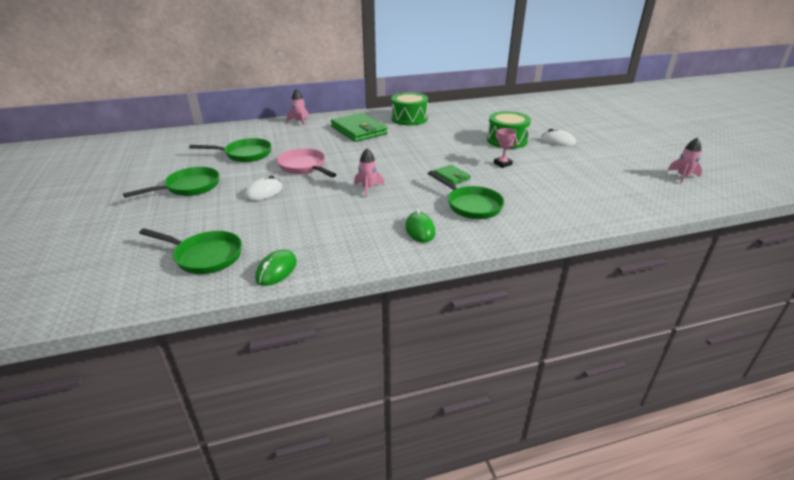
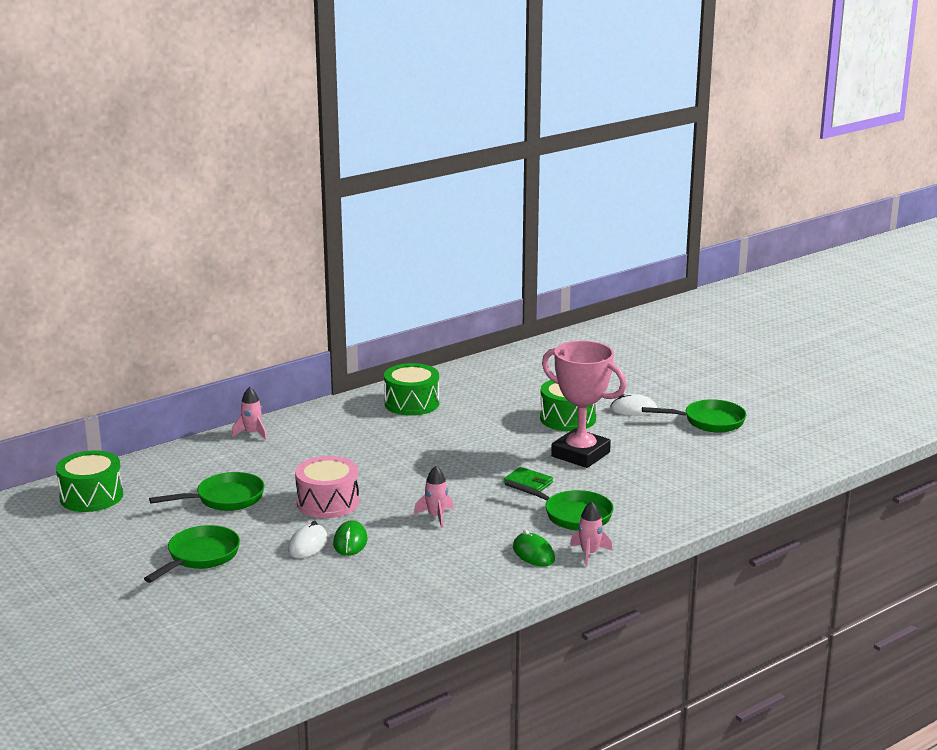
camera: 20 degrees left, 10 degrees down
(173, 141) = (91, 496): none -> green drum
(205, 256) = (315, 627): green pan -> green pan (709, 421)
(276, 270) = (410, 624): green mouse -> green mouse (350, 542)
(304, 167) = (328, 502): pink pan -> pink drum
(359, 130) = (354, 435): green wallet -> none
(502, 164) = (580, 454): pink trophy -> pink trophy, size x2.45
(682, 176) = (794, 436): pink rocket -> pink rocket (589, 554)

